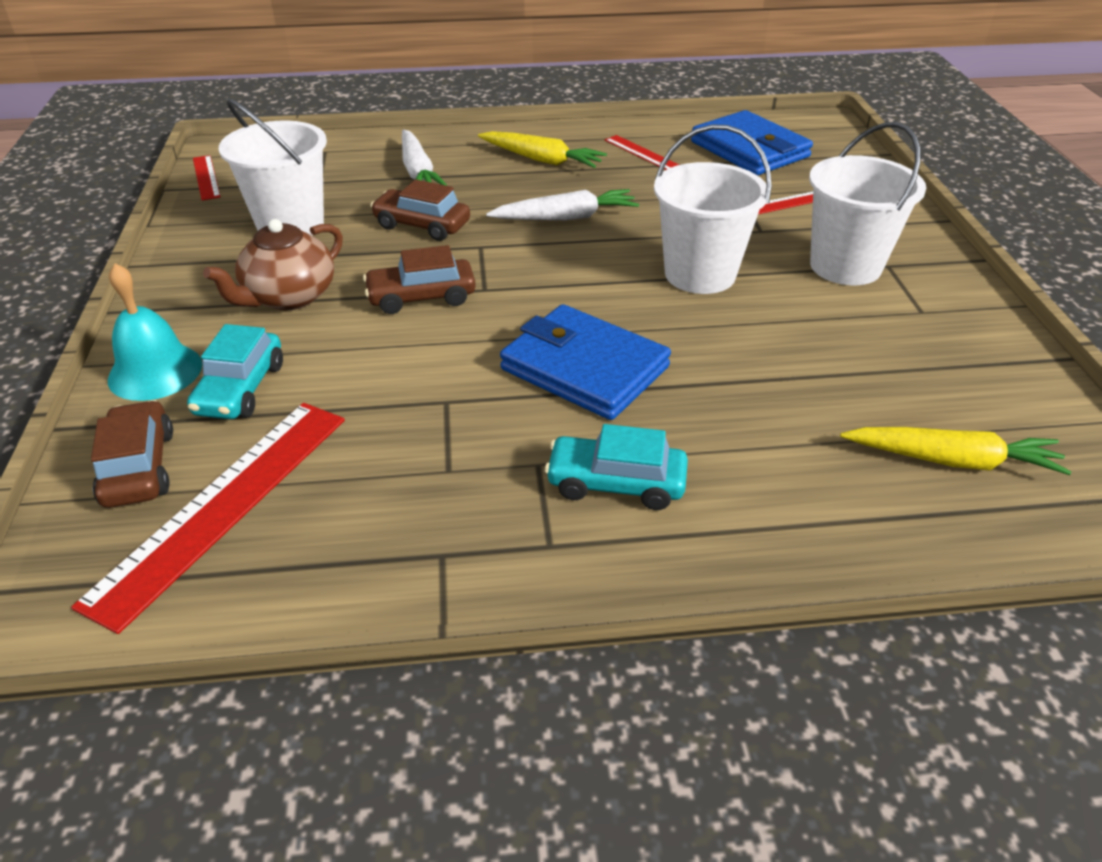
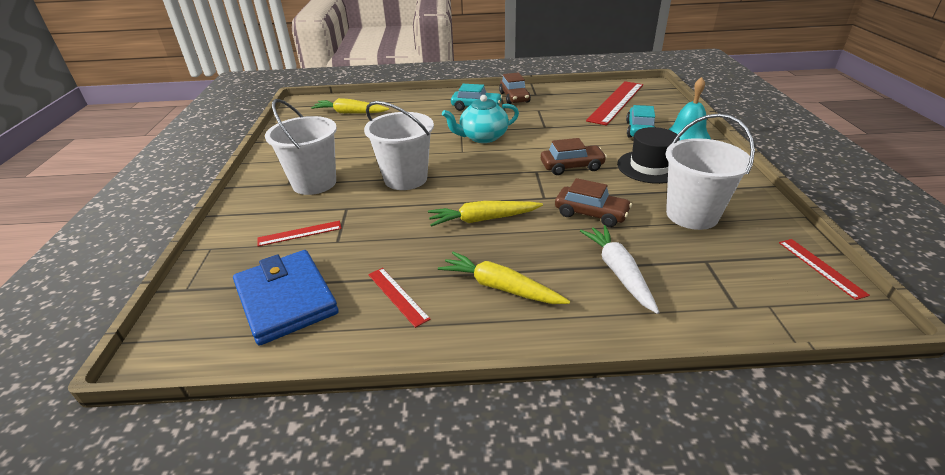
camera: 175 degrees left, 5 degrees down
(139, 467) = (657, 109): brown car -> brown car (514, 97)
(288, 297) = (650, 167): brown teapot -> black hat
(566, 218) = (483, 219): white carrot -> yellow carrot
(584, 368) = (482, 137): blue wallet -> turquoise teapot

